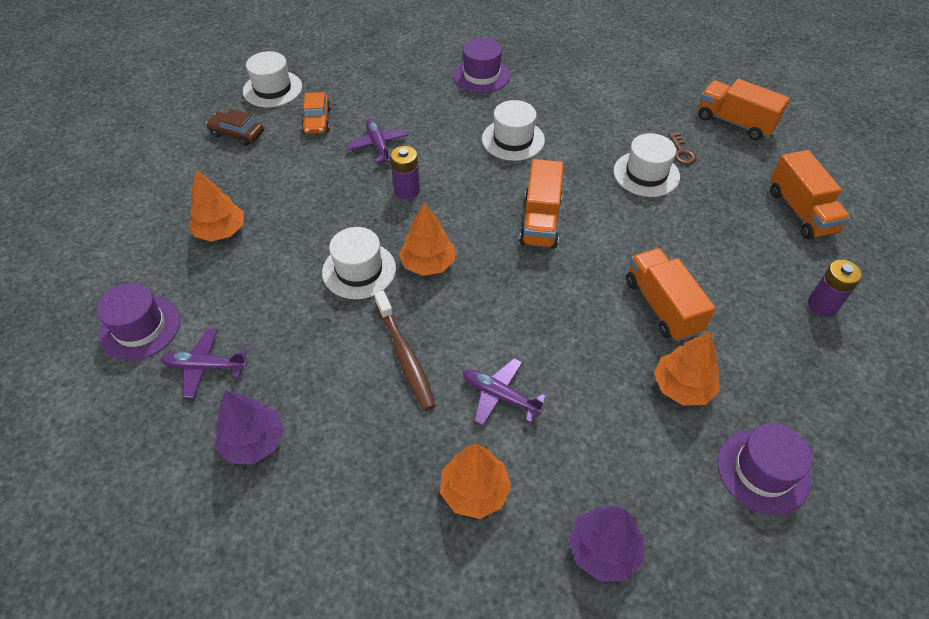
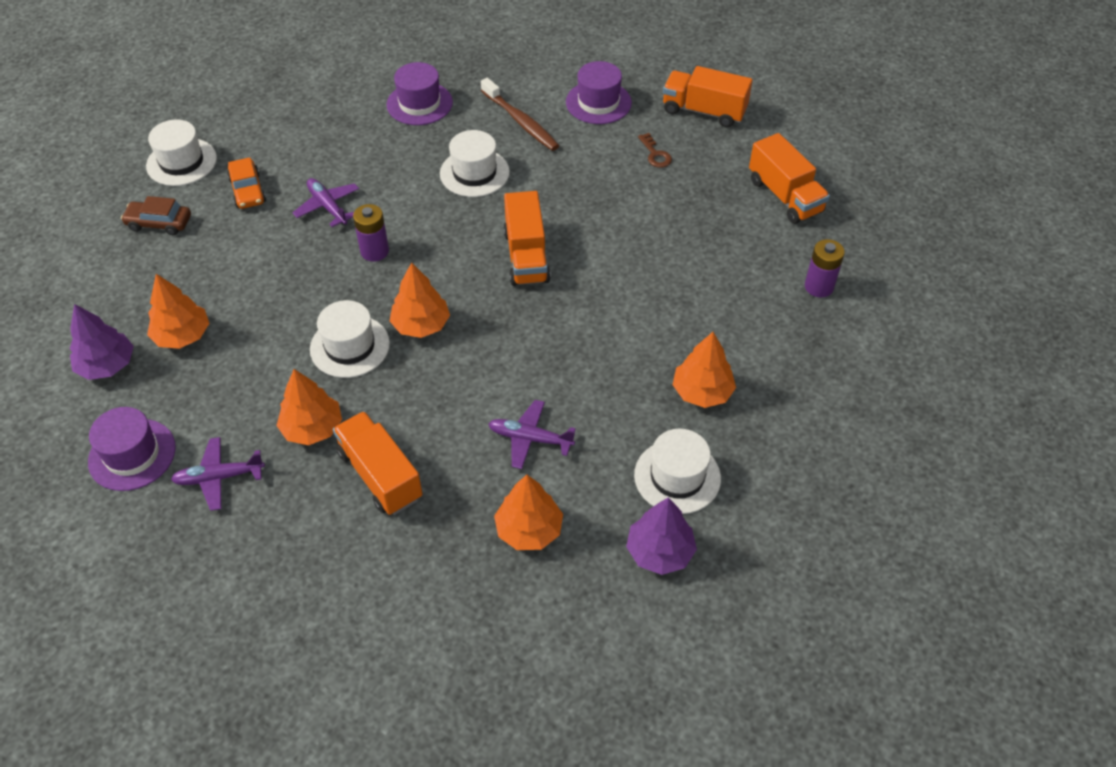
camera: 15 degrees left, 0 degrees up
(253, 441) = (297, 536): purple tree -> purple tree (107, 365)
(302, 339) = (312, 428): none -> orange tree
(405, 356) = (425, 422): brown toothbrush -> brown toothbrush (521, 121)
(646, 174) = (624, 185): white hat -> white hat (677, 476)
(662, 306) = (667, 319): orange truck -> orange truck (380, 475)
(763, 471) = (788, 451): purple hat -> purple hat (598, 102)

